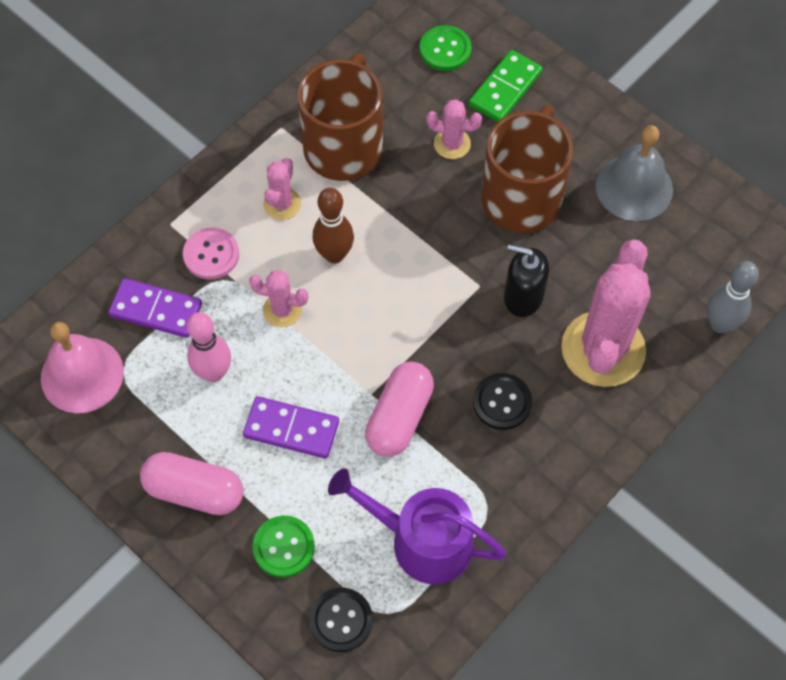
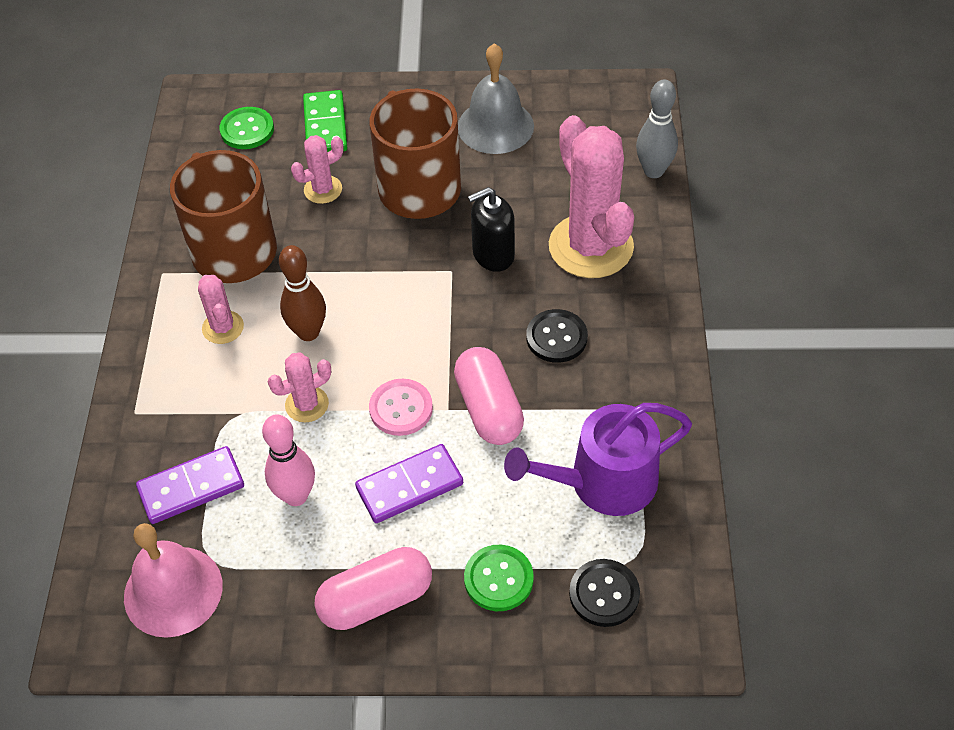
camera: 40 degrees left, 10 degrees down
(211, 254) = (198, 409): pink button -> pink button (401, 408)

